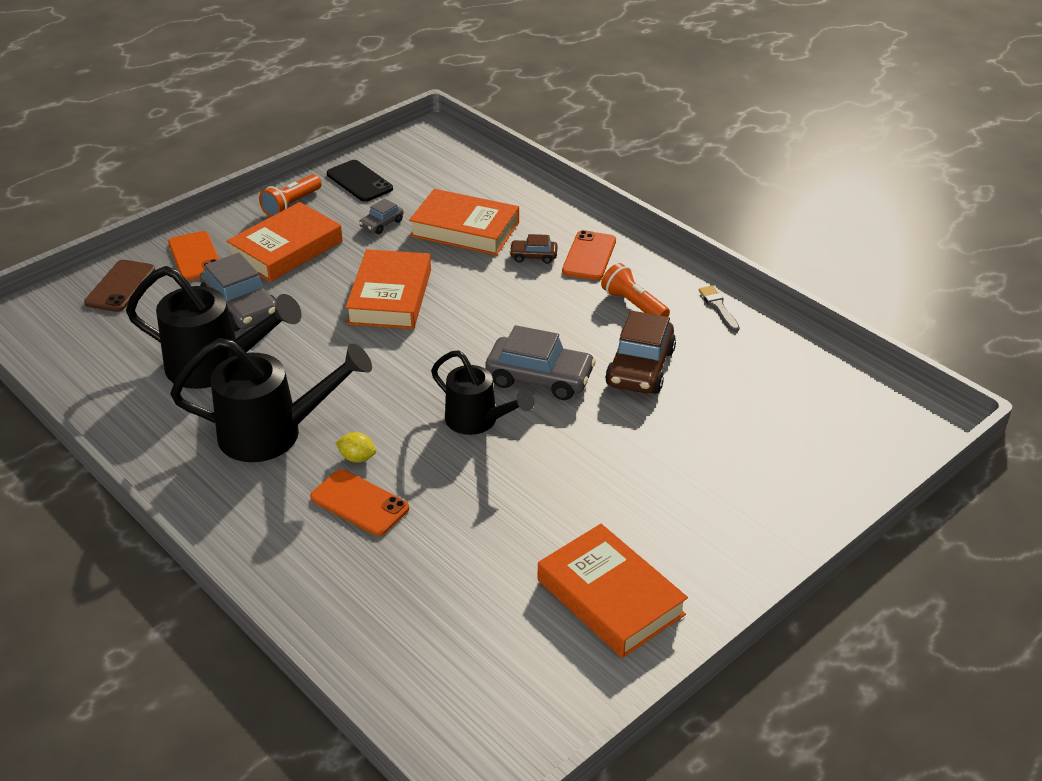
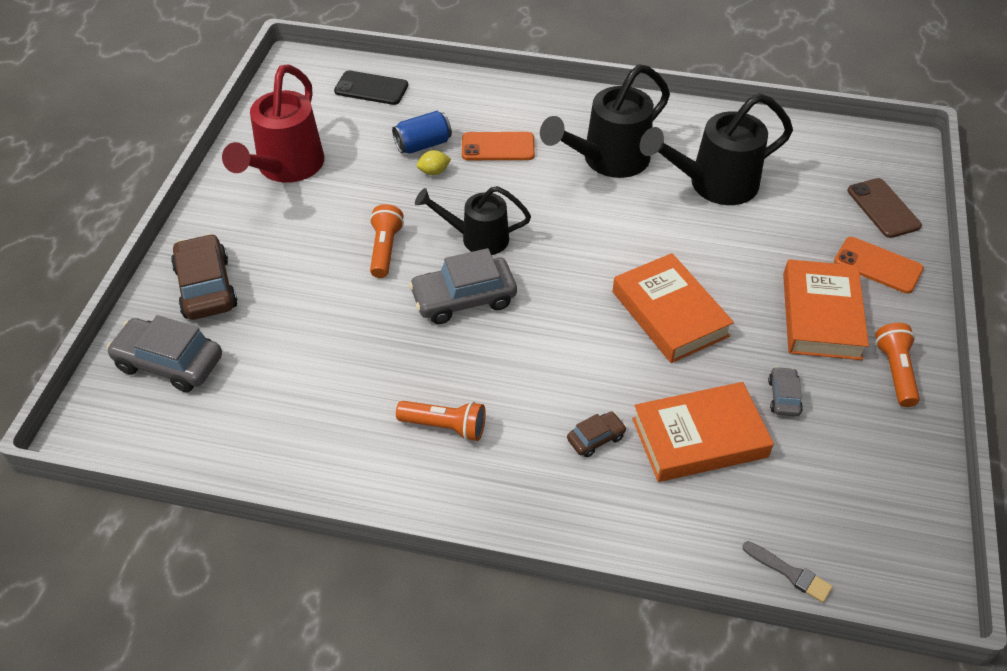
camera: 145 degrees right, 10 degrees up
(241, 307) = (769, 239): grey car -> grey car (169, 363)
(357, 458) = (533, 172): yellow lemon -> yellow lemon (434, 172)
(359, 181) = (883, 447): black phone -> black phone (371, 88)
(434, 547) = (423, 145): none -> blue can
(573, 451) = (385, 249): none -> orange flashlight
(589, 256) = (541, 472): orange phone -> none
(610, 597) = (286, 167): orange book -> red watering can
(640, 368) = (387, 353): brown car -> brown car (206, 287)
(718, 307) = (358, 471): grey brush -> grey brush (790, 573)

